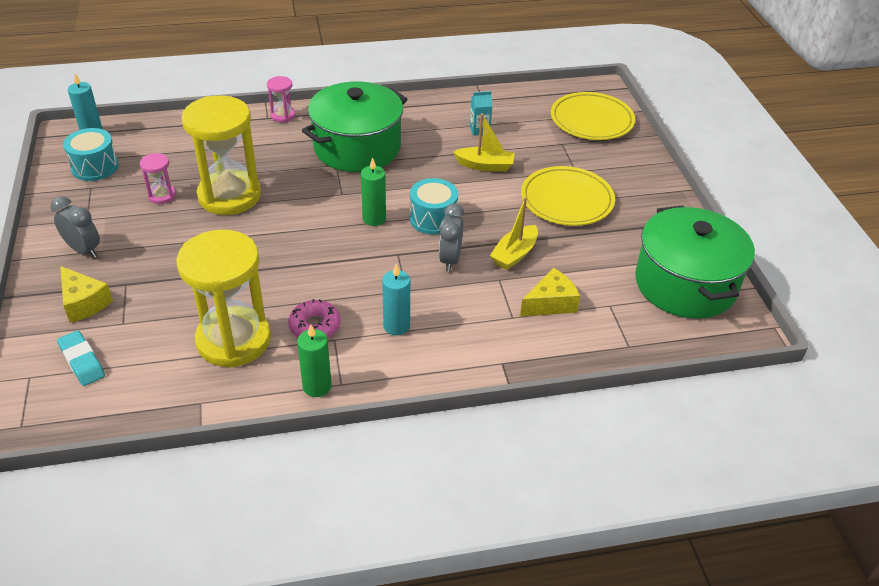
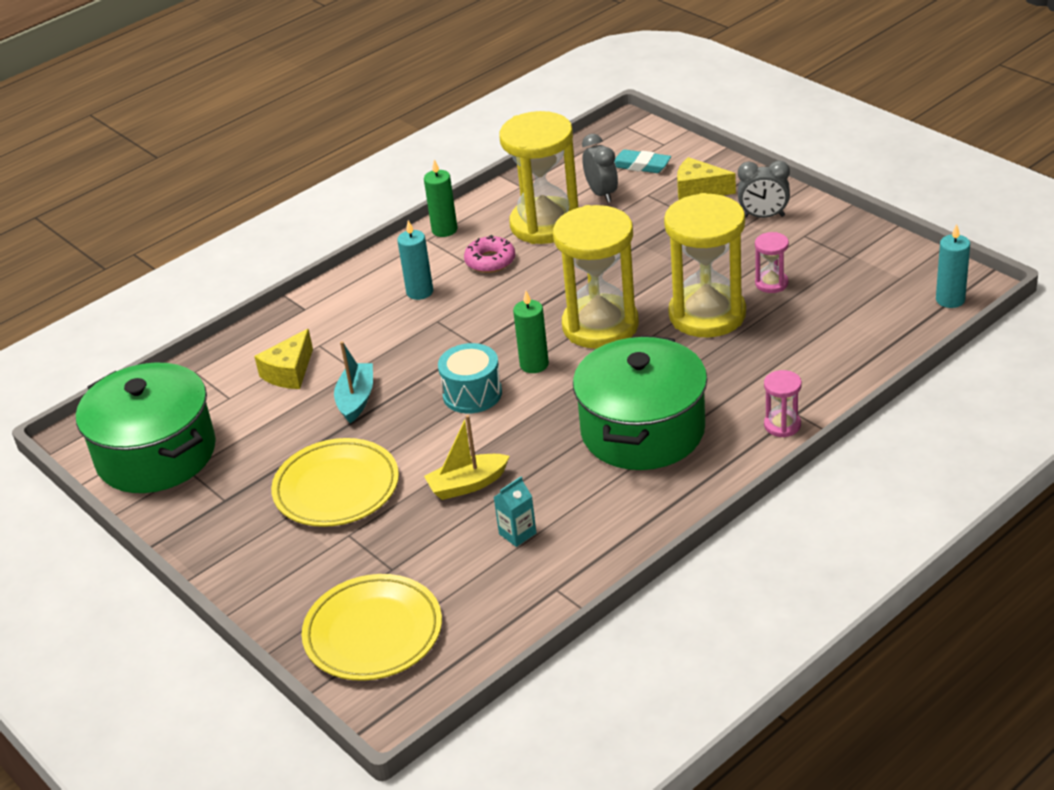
camera: 155 degrees right, 5 degrees down
(95, 167) = (881, 274): turquoise drum -> none
(302, 224) = (600, 326): none -> yellow hourglass
(450, 260) = (418, 364): grey clock -> grey clock (601, 194)
(514, 254) = (356, 399): yellow boat -> turquoise boat

